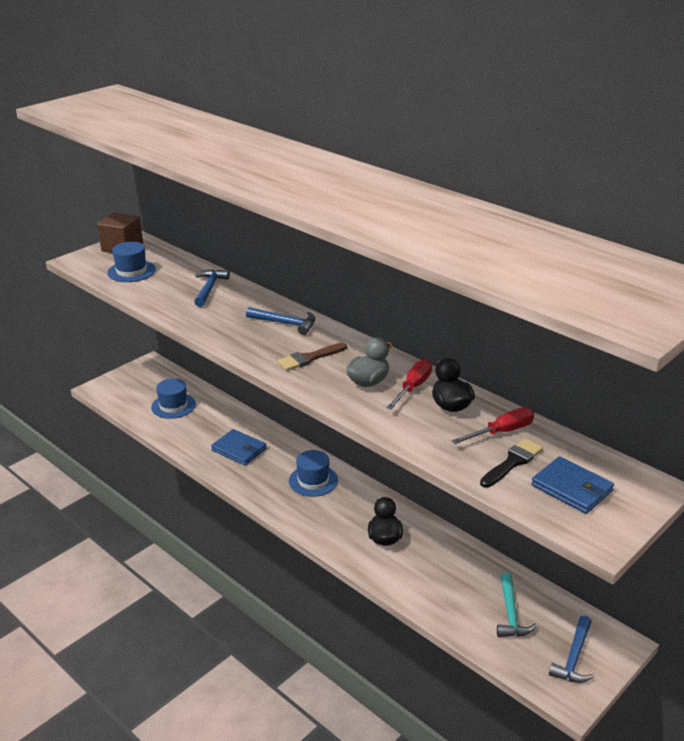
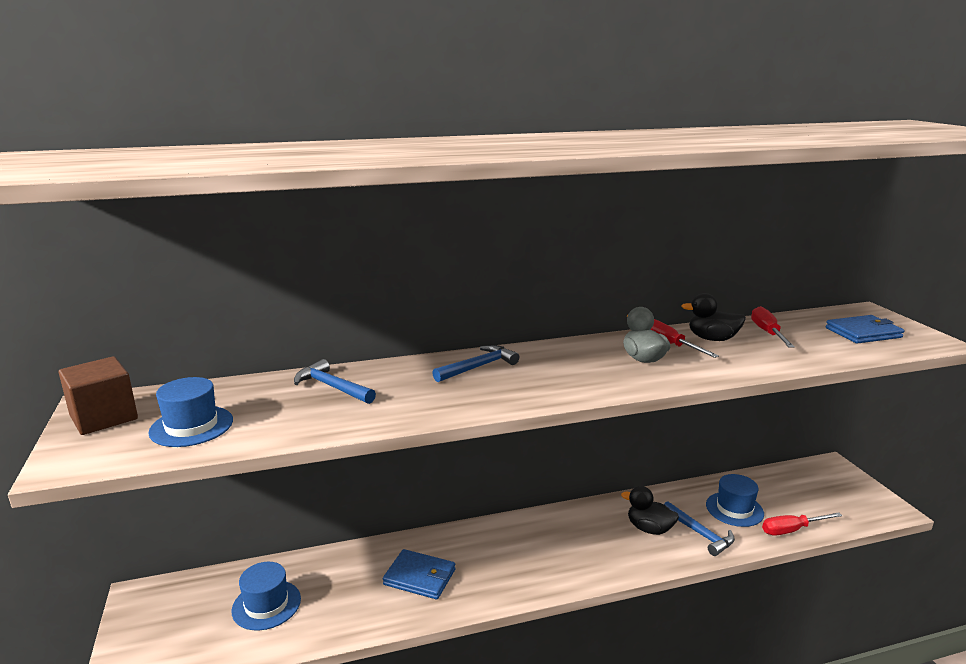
camera: 60 degrees left, 10 degrees down
(239, 449) = (420, 577): blue wallet -> blue wallet turned 45 degrees clockwise
(309, 358) = (569, 373): brown brush -> none
(313, 480) = (525, 541): blue hat -> blue hat (734, 509)
(462, 626) = (792, 530): none -> red screwdriver
(510, 614) = (784, 500): turquoise hammer -> none
(512, 462) = (817, 341): black brush -> none
(574, 657) = (844, 490): blue hammer -> blue hammer (699, 533)

